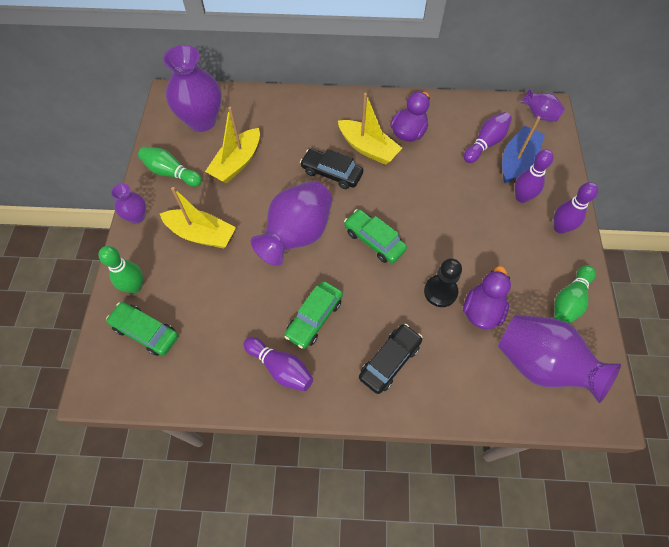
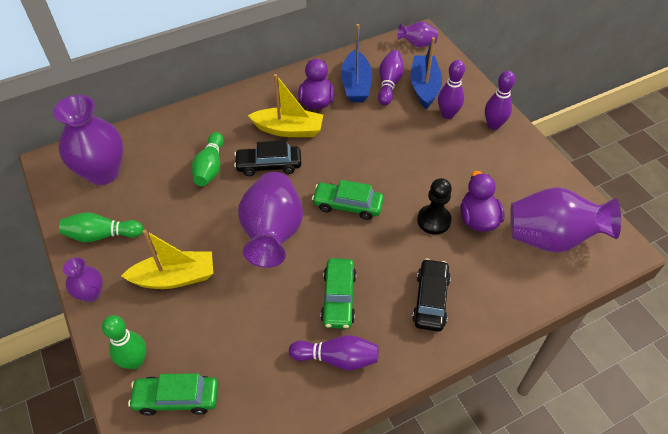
camera: 30 degrees left, 10 degrees down
(237, 163) = (167, 196): yellow boat -> none
(454, 131) = (356, 85): none -> blue boat
(569, 301) = (538, 178): green bowling pin -> green bowling pin (210, 167)

